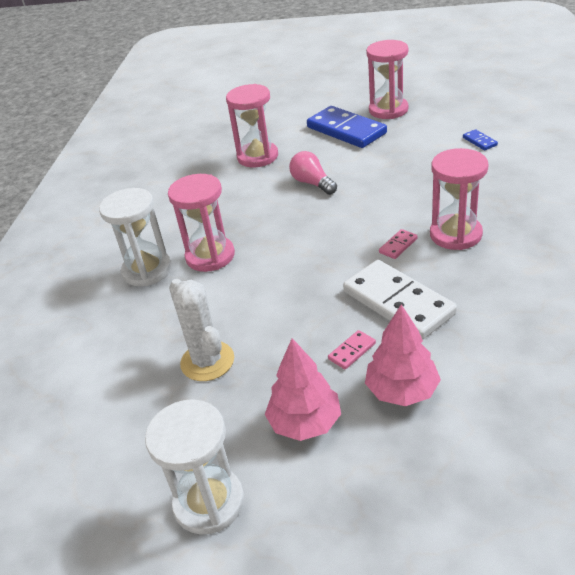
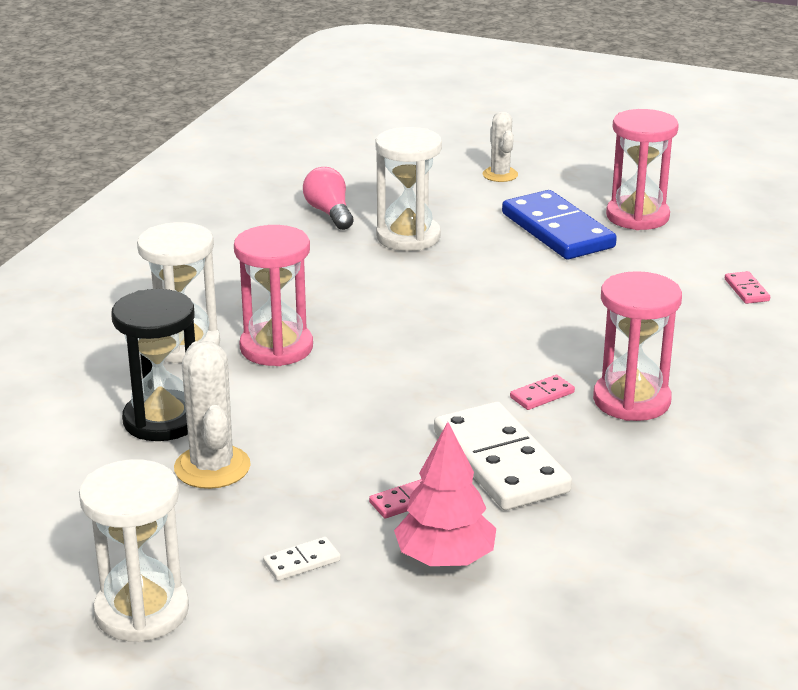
camera: 10 degrees right, 10 degrees down
(157, 332) = (162, 420): none -> black hourglass
(257, 157) = (408, 237): pink hourglass -> white hourglass
(293, 103) = (500, 175): none -> white cactus
(305, 423) = (302, 562): pink tree -> white domino
(312, 183) = (467, 289): pink light bulb -> pink light bulb (329, 213)
(479, 141) = (746, 290): blue domino -> pink domino

